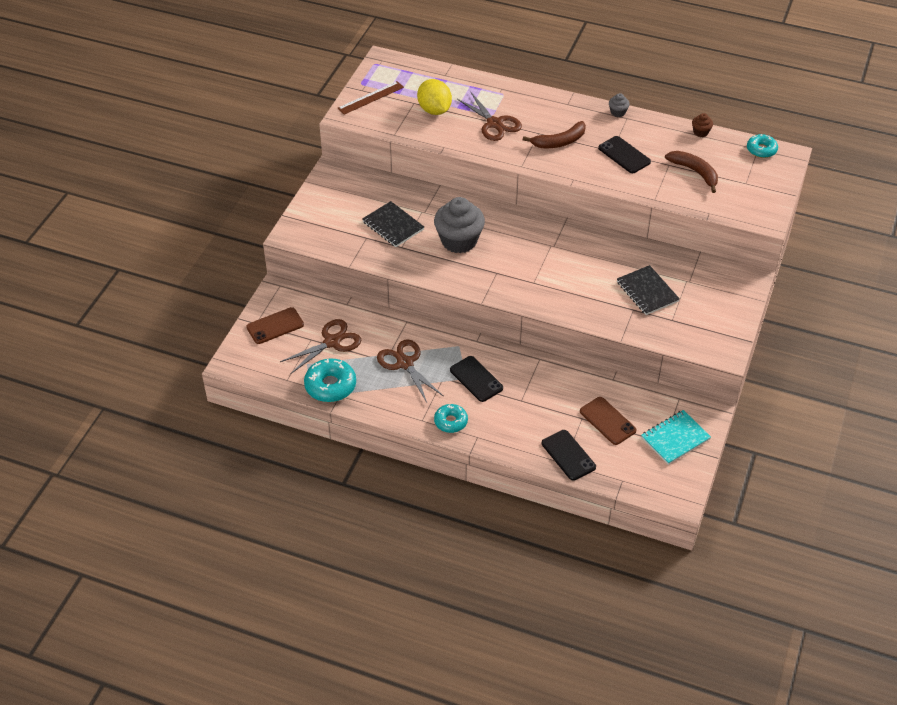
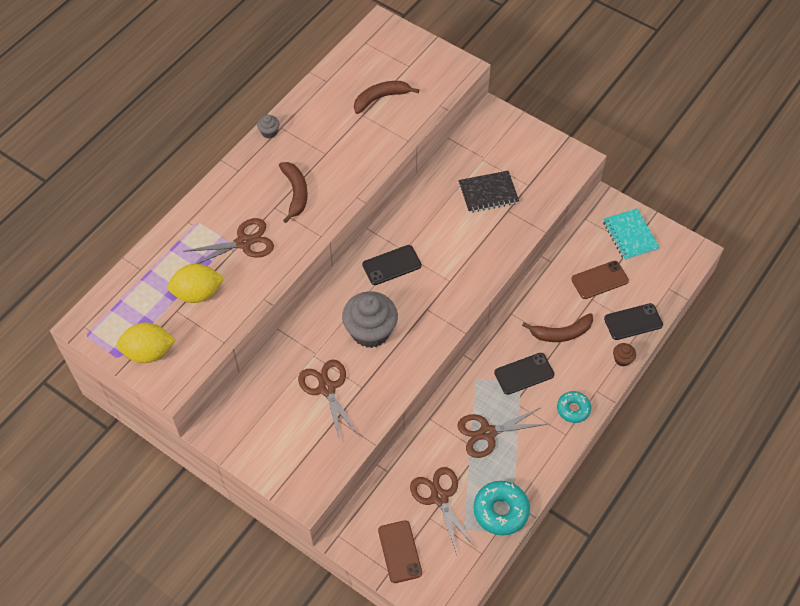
camera: 75 degrees left, 10 degrees up
(370, 98) = (149, 352): brown ruler -> yellow lemon
(393, 226) = (327, 388): black notebook -> brown scissors
(532, 400) = (561, 333): none -> brown banana
(624, 155) = (336, 145): black phone -> black phone (391, 265)
(700, 132) = (325, 76): brown cupcake -> brown cupcake (622, 359)
(761, 150) = (367, 40): turquoise donut -> none

